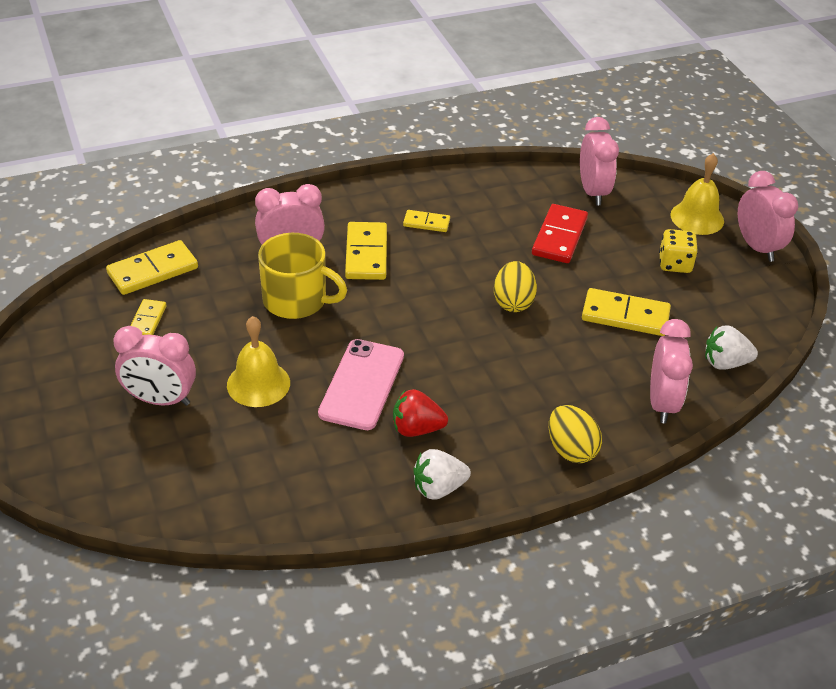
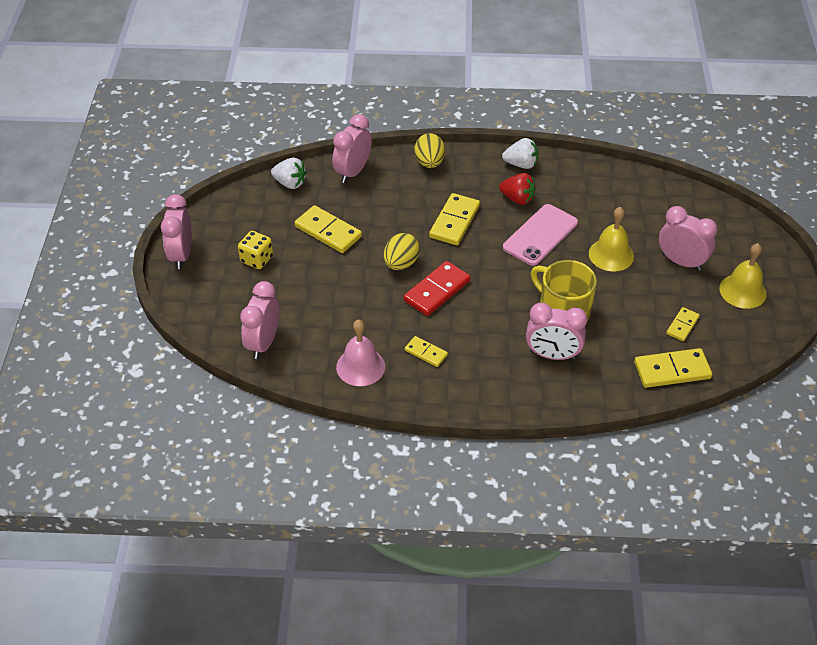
camera: 155 degrees left, 5 degrees up
(366, 254) = (491, 336): yellow domino -> yellow domino (454, 221)
(483, 196) = (360, 366): none -> pink bell
(559, 237) = (325, 308): red domino -> red domino (437, 290)
(697, 218) = (201, 293): yellow bell -> yellow bell (742, 291)

